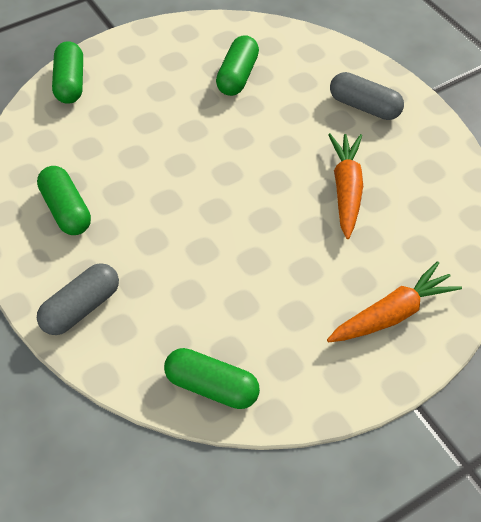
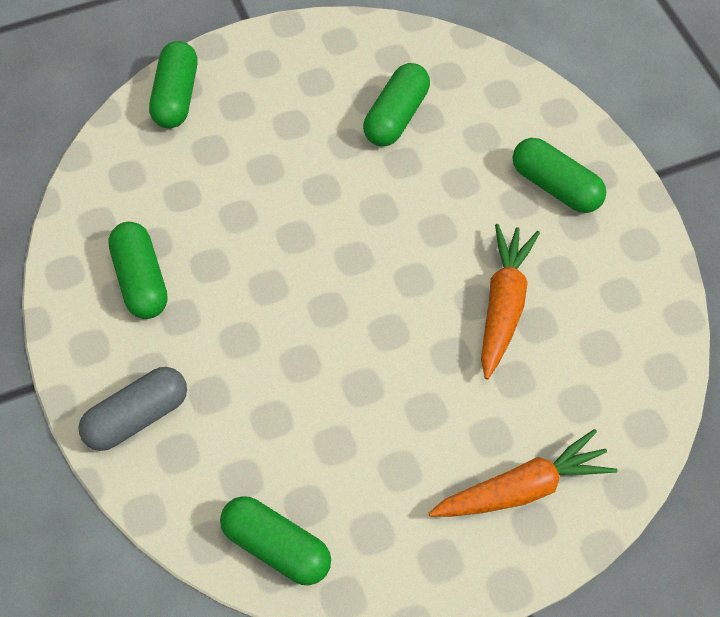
camera: 10 degrees right, 5 degrees up
(364, 106) = (556, 186): grey capsule -> green capsule

